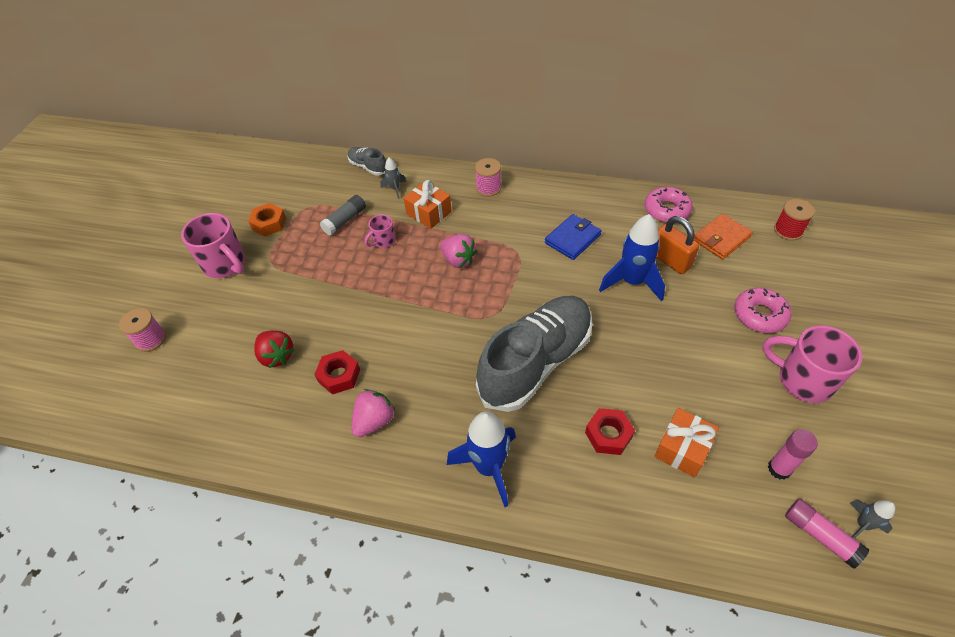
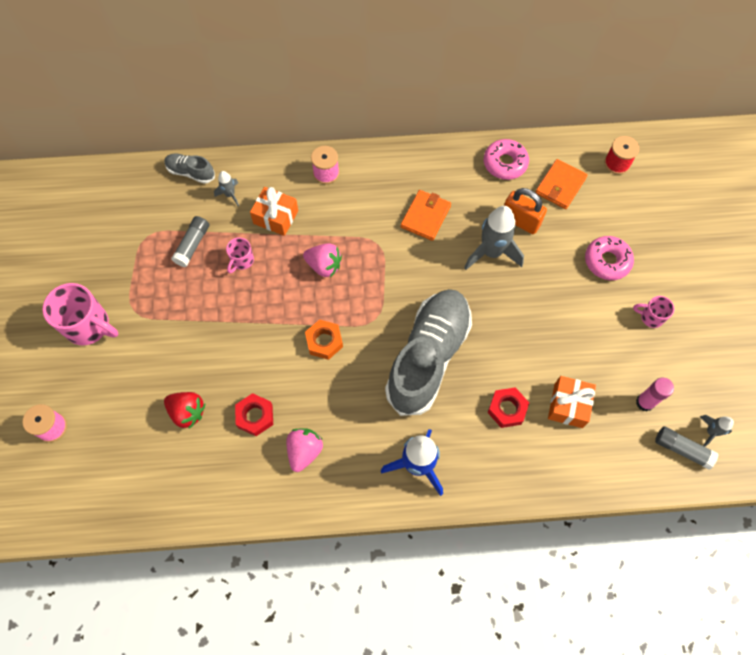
camera: 20 degrees left, 15 degrees up
(269, 223) = (113, 267): orange nut -> orange nut (324, 341)
(572, 239) = (425, 216): blue wallet -> orange wallet
(632, 282) = (491, 252): blue rocket -> grey rocket
(802, 380) = (650, 317): pink mug -> pink mug, size x0.52
(820, 535) = (682, 449): pink glue stick -> grey glue stick

